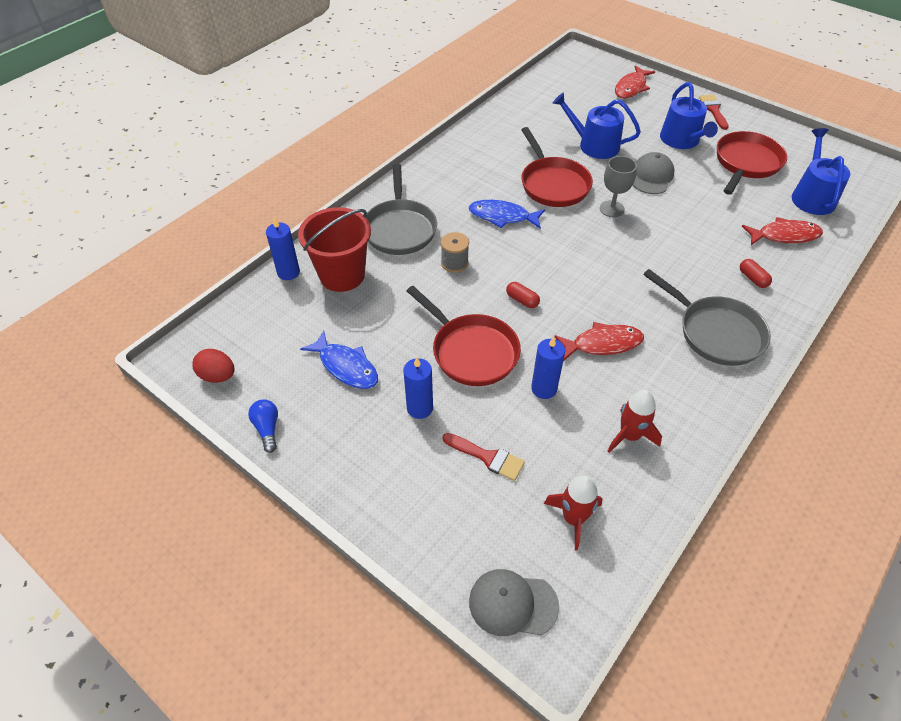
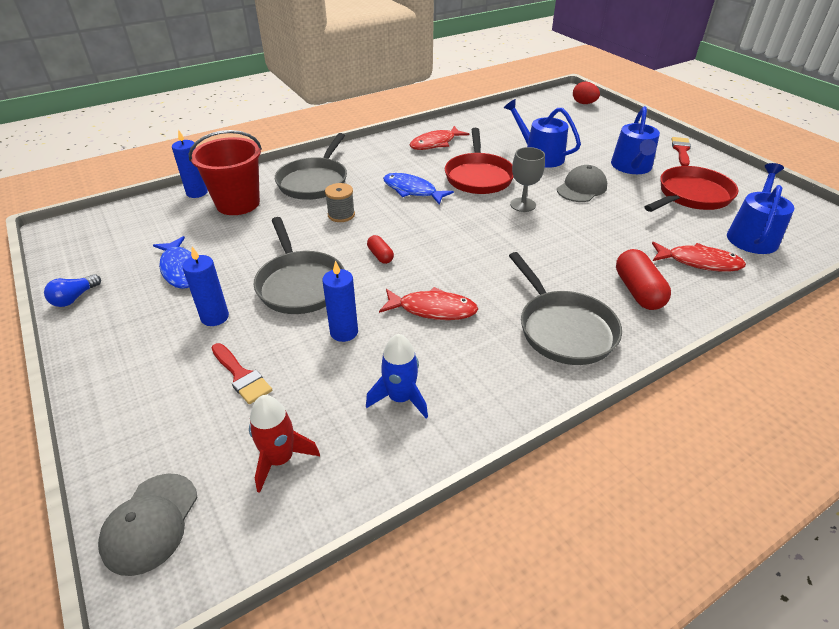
camera: 20 degrees right, 10 degrees down
(218, 376) = (75, 250): red egg -> red egg (584, 103)
(267, 428) = (74, 298): blue light bulb -> blue light bulb turned 150 degrees counterclockwise
(471, 351) = (300, 284): red pan -> grey pan
(512, 604) = (150, 523): grey cap -> grey cap turned 105 degrees counterclockwise
(629, 436) = (400, 398): red rocket -> blue rocket
(631, 87) = (606, 122): red fish -> red fish (435, 143)
(752, 278) = (638, 291): red capsule -> red capsule, size x1.82

